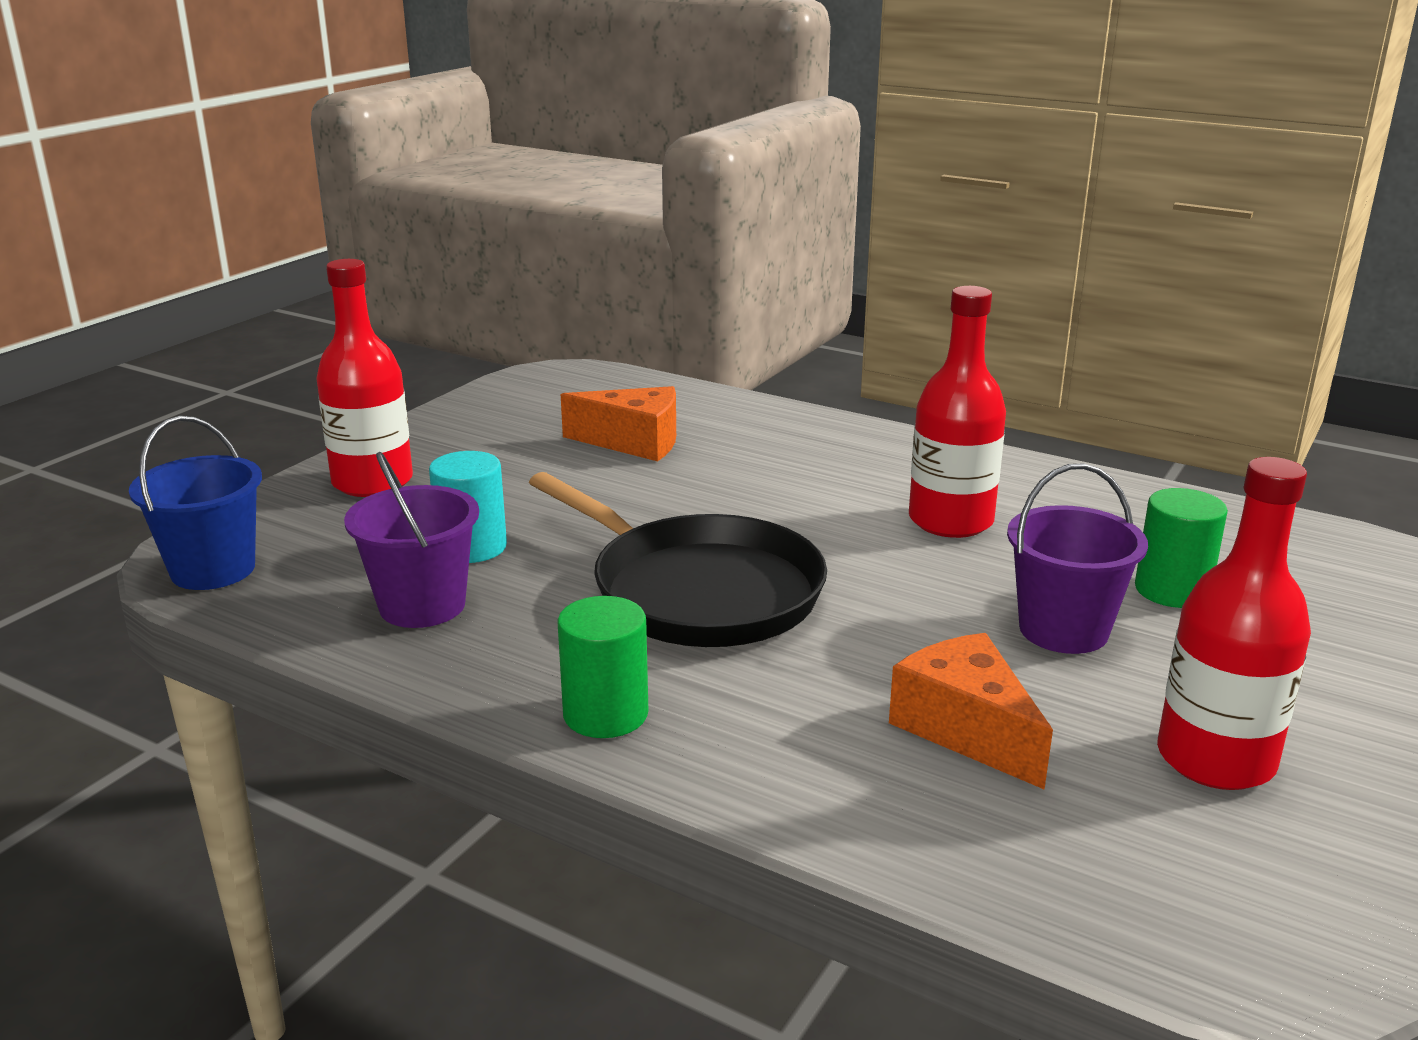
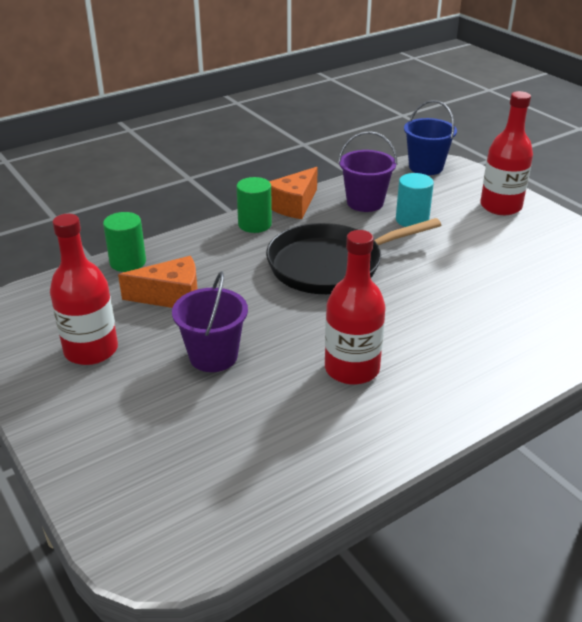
camera: 115 degrees right, 10 degrees up
(634, 442) = (525, 289): orange cheese -> orange cheese (293, 205)
(1172, 590) = (215, 416): green cylinder -> green cylinder (128, 262)

